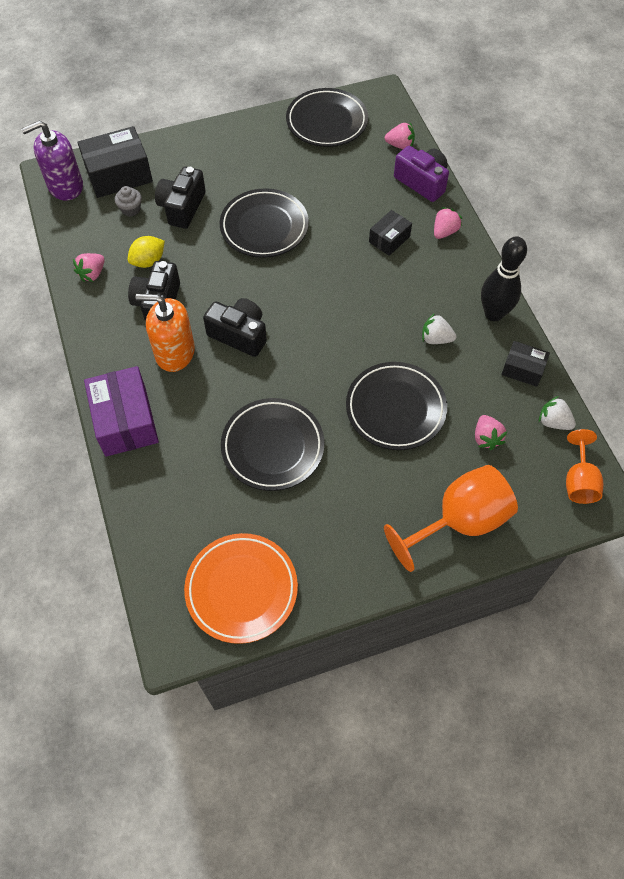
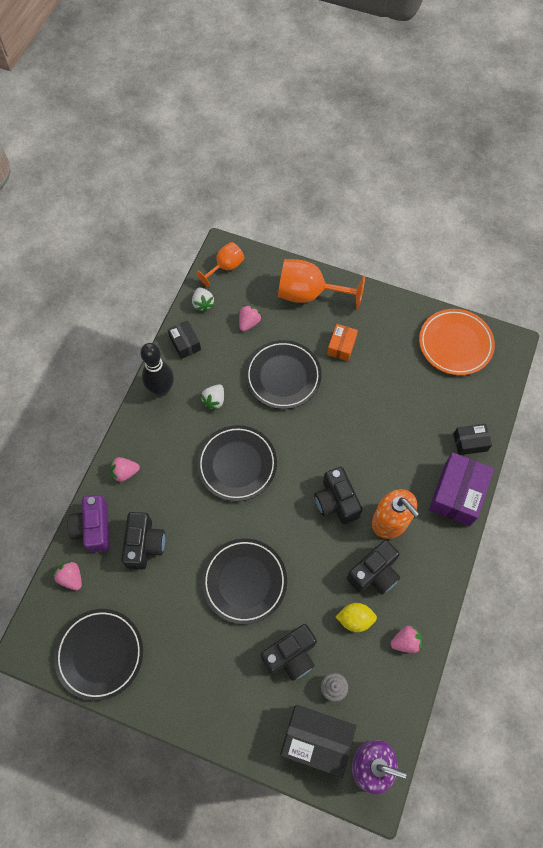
camera: 140 degrees left, 5 degrees up
(273, 447) = (376, 408): black plate -> black plate (237, 464)
(367, 486) = (341, 346): none -> orange box
(370, 198) = (144, 544): none -> black camera
(389, 239) = (168, 497): black box -> black box (470, 442)
(436, 339) = (214, 400): white strawberry -> white strawberry turned 60 degrees clockwise

